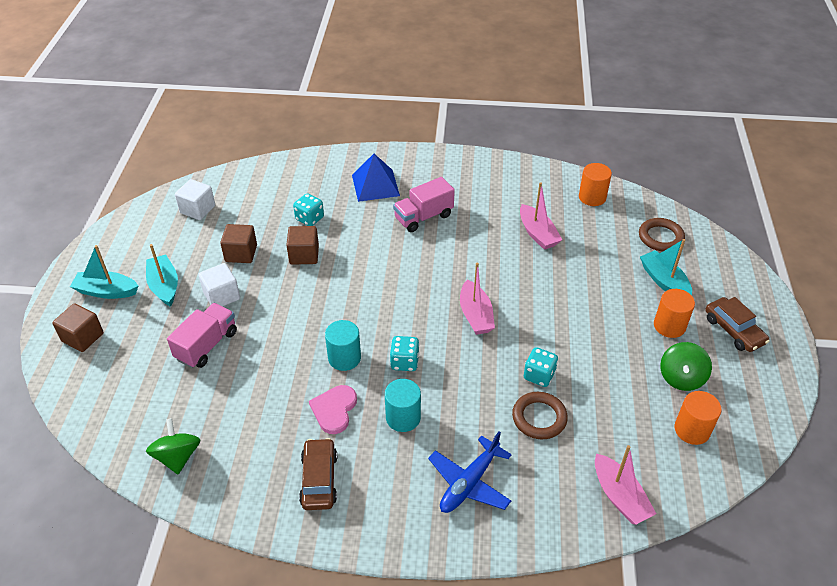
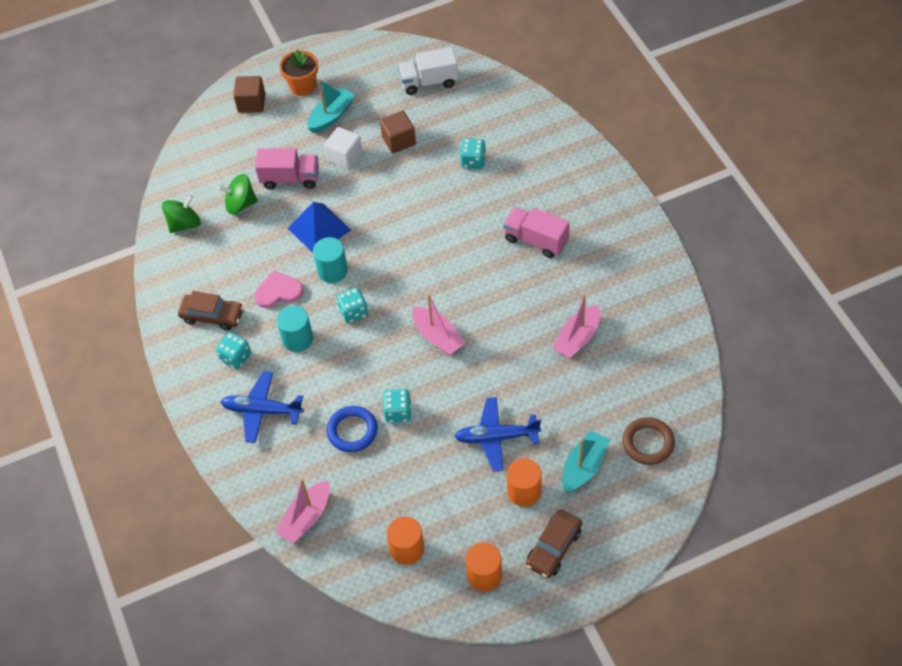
camera: 65 degrees right, 10 degrees up
(106, 291) = (303, 86): turquoise boat -> orange flower pot
(197, 209) = (429, 82): white cube -> white truck
(304, 255) = (426, 182): brown cube -> none
(319, 479) = (212, 316): brown car -> brown car turned 45 degrees clockwise
(375, 185) = (553, 183): blue pyramid -> blue pyramid (319, 229)
(388, 479) = (236, 357): none -> turquoise dice
(475, 315) = (437, 337): pink boat -> pink boat turned 90 degrees counterclockwise
(539, 418) = (352, 431): brown ring -> blue ring
(592, 197) = (667, 361): orange cylinder -> orange cylinder (484, 575)
(605, 321) = (496, 437): none -> blue plane
(681, 378) = (463, 522): green spinning top -> green spinning top (240, 204)

